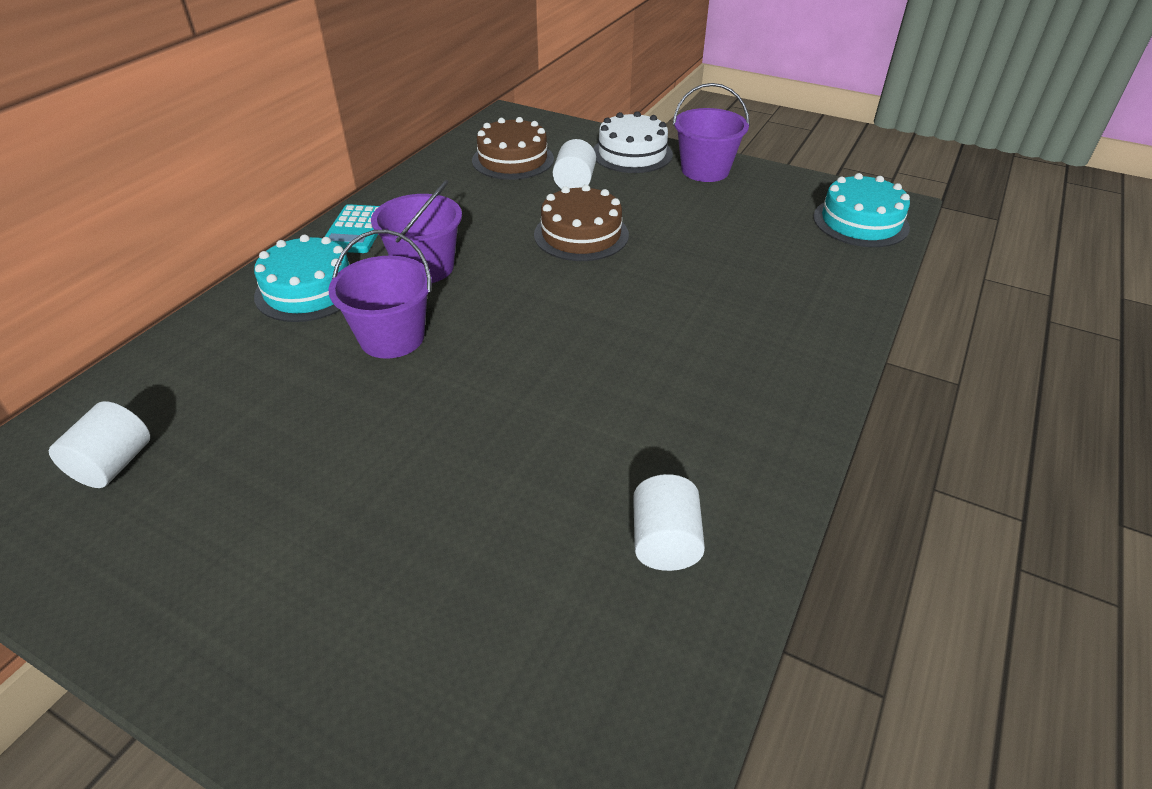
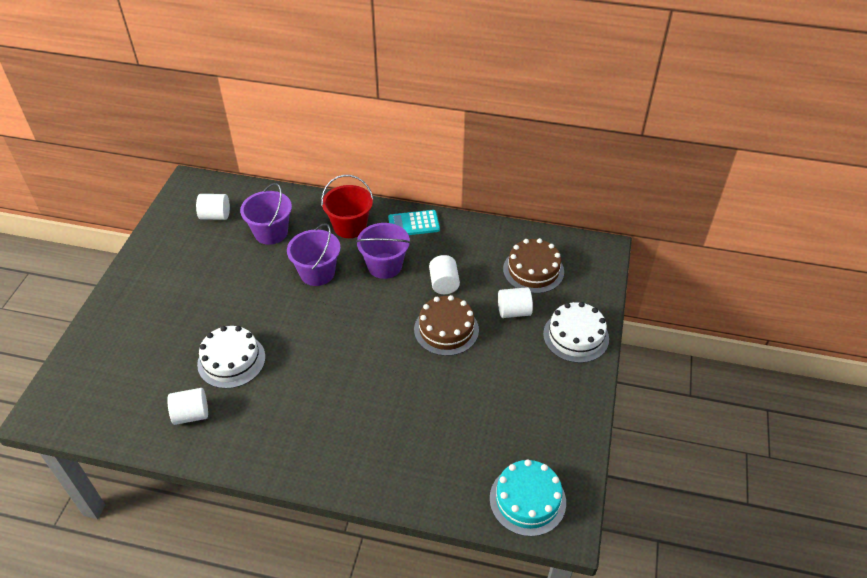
camera: 75 degrees right, 5 degrees up
(309, 289) = (350, 226): turquoise cake -> red bucket
(495, 223) = (444, 284): none -> white cylinder
(548, 469) = (231, 360): none -> white cake
(705, 170) = (569, 387): purple bucket -> purple bucket (271, 232)

